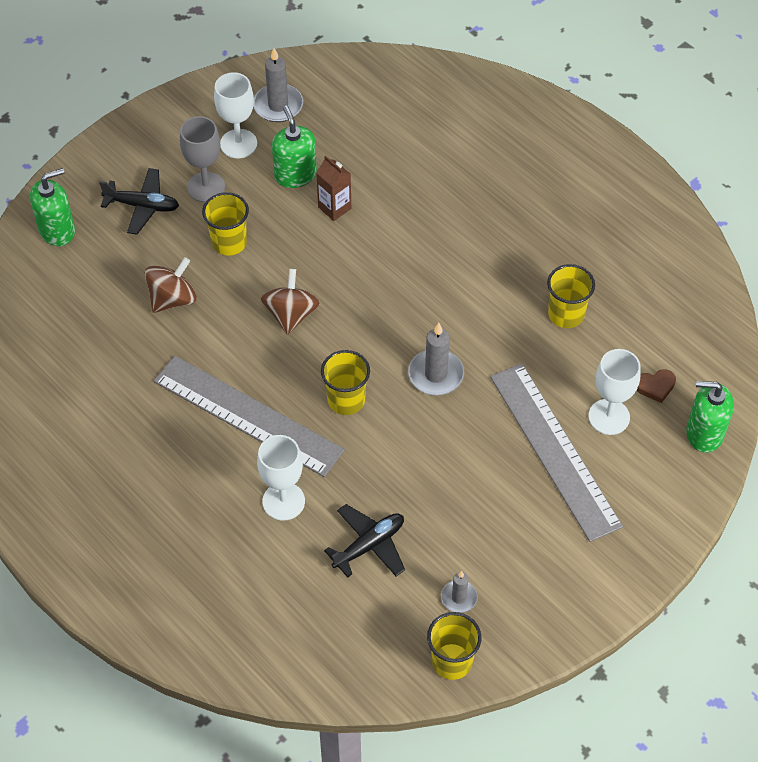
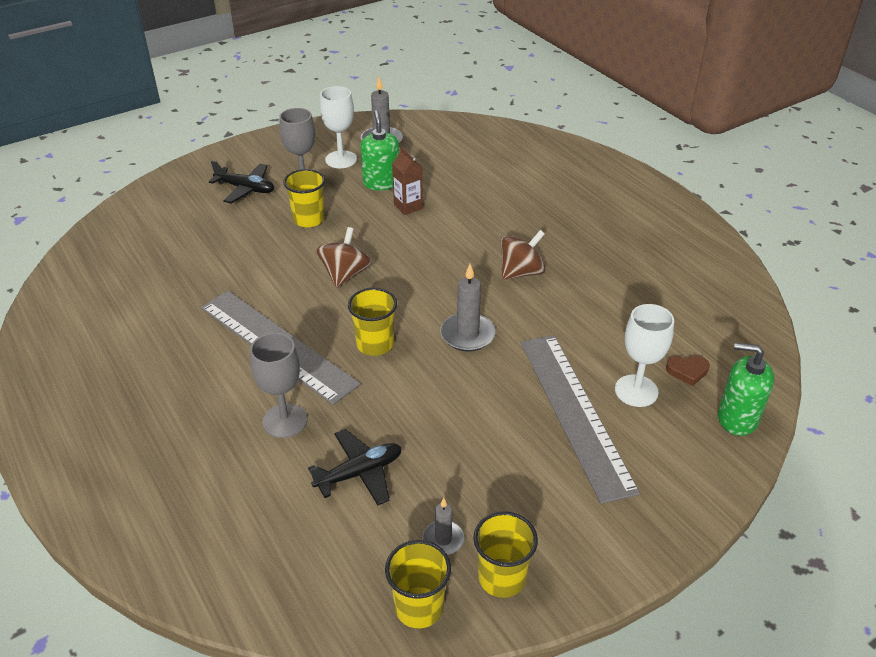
camera: 10 degrees right, 15 degrees down
(57, 230) = (168, 197): green soap dispenser -> none
(172, 299) = (244, 251): brown spinning top -> brown spinning top (521, 272)
(283, 501) = (285, 421): white goblet -> grey goblet
(566, 314) = (604, 303): yellow cup -> yellow cup (502, 578)

